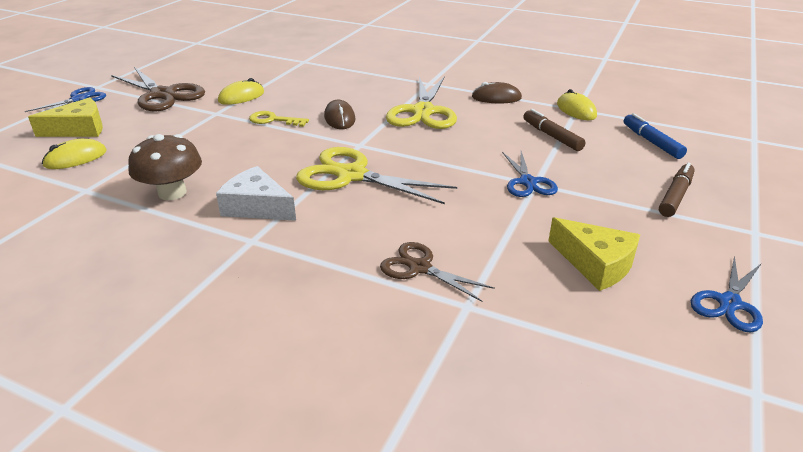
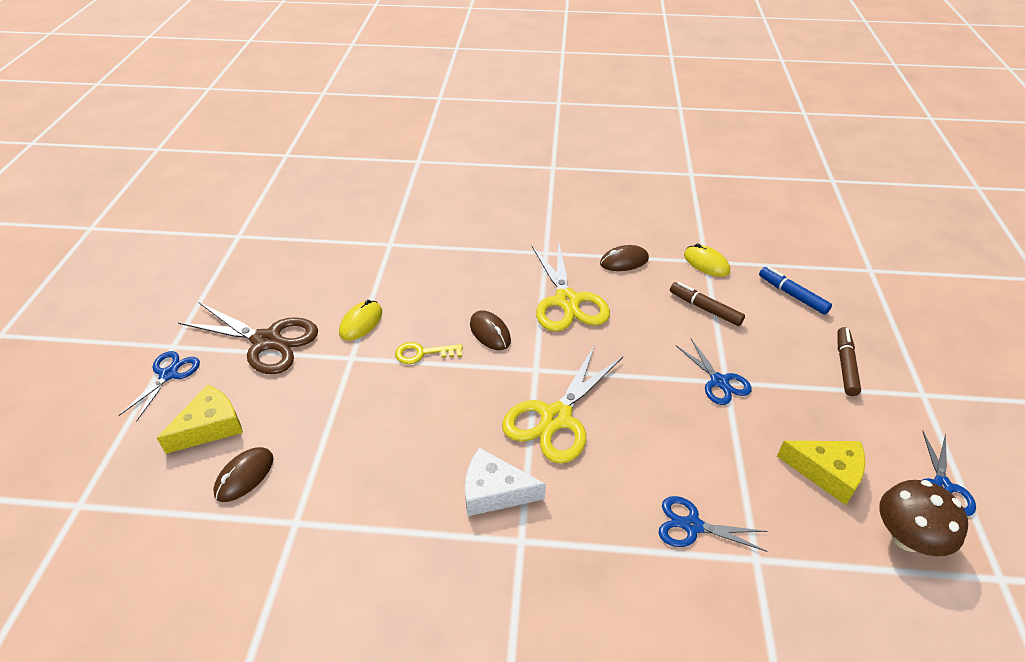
camera: 20 degrees left, 10 degrees up
(75, 158) = (244, 476): yellow mouse -> brown mouse
(172, 193) = (394, 498): brown mushroom -> brown mushroom (907, 537)
(351, 175) = (556, 418): yellow scissors -> yellow scissors turned 60 degrees counterclockwise
(419, 268) = (692, 526): brown scissors -> blue scissors

